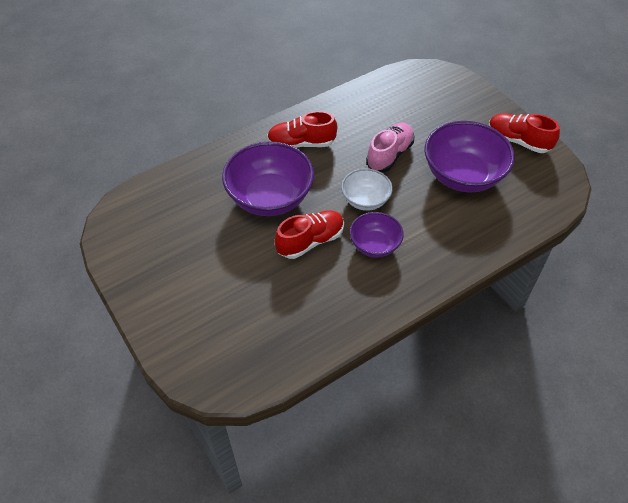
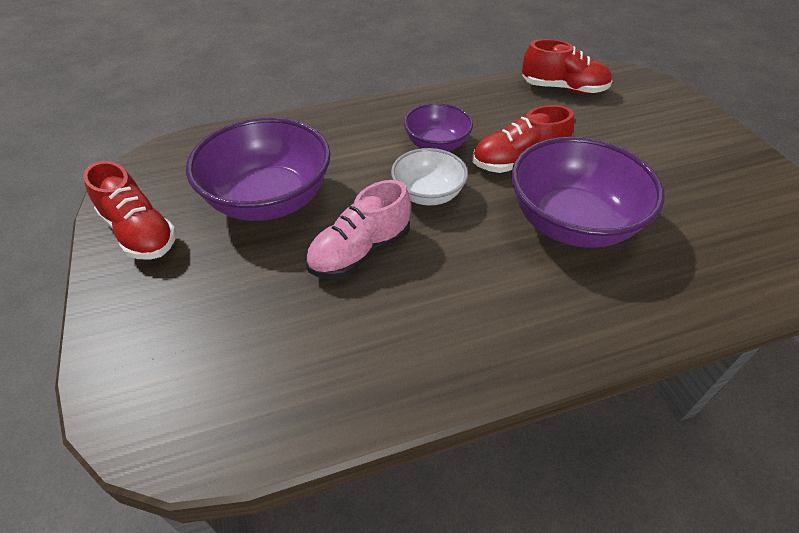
camera: 165 degrees left, 5 degrees down
(301, 143) = (509, 305): red shoe -> red shoe (563, 89)

